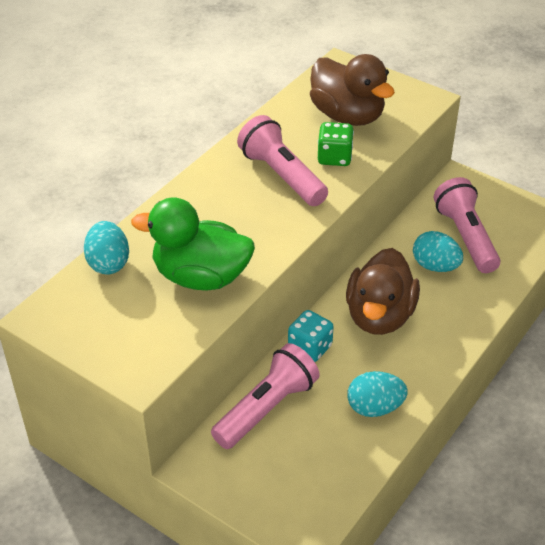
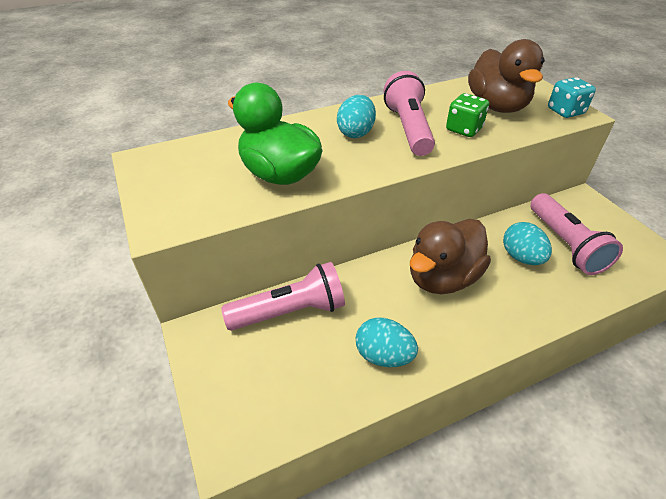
camera: 30 degrees right, 0 degrees up
(108, 263) = (223, 142): turquoise egg -> turquoise egg (356, 133)
(310, 348) = (363, 278): turquoise dice -> turquoise dice (565, 111)
(465, 237) = (565, 244): pink flashlight -> pink flashlight turned 150 degrees clockwise

